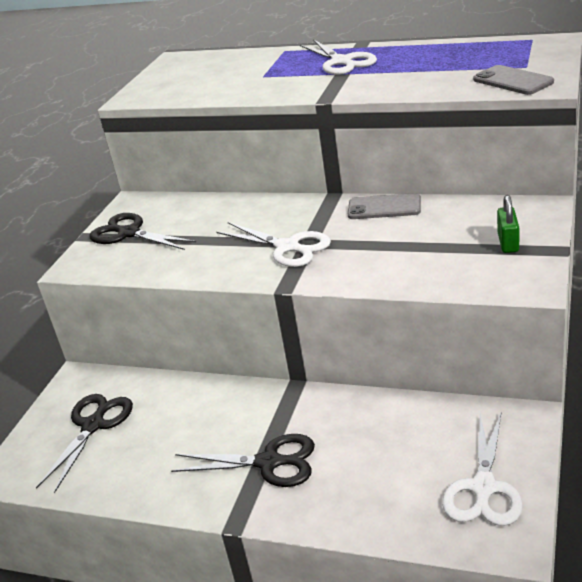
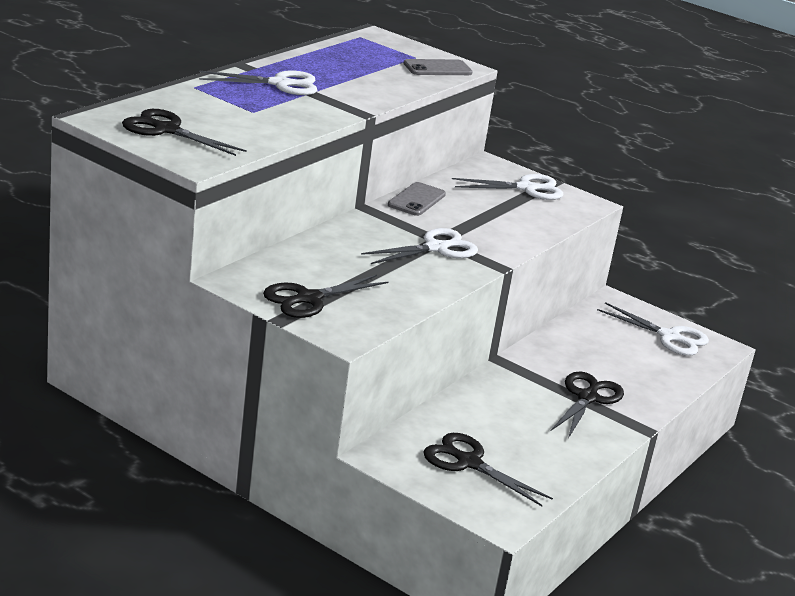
camera: 80 degrees left, 5 degrees down
(183, 73) = (166, 130): none -> black scissors
(508, 242) = (526, 188): green padlock -> white scissors

